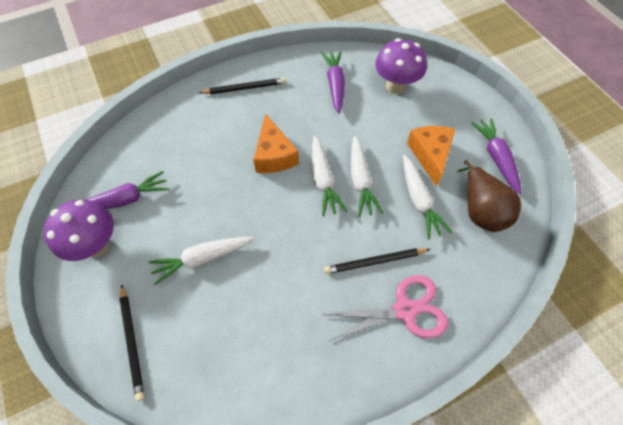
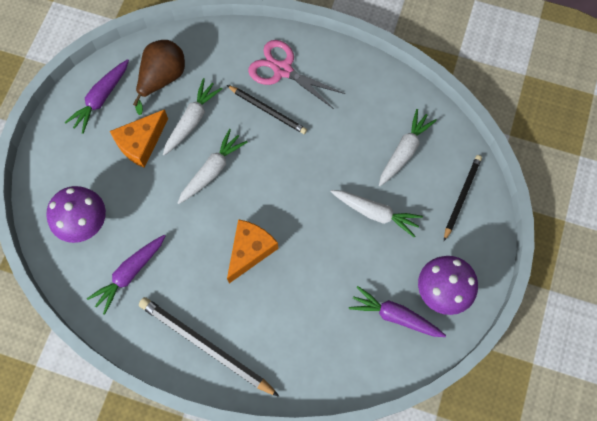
camera: 135 degrees left, 10 degrees up
(244, 88) = (205, 346): black pencil -> black pencil, size x1.60
(323, 180) = (237, 195): white carrot -> white carrot (404, 151)

